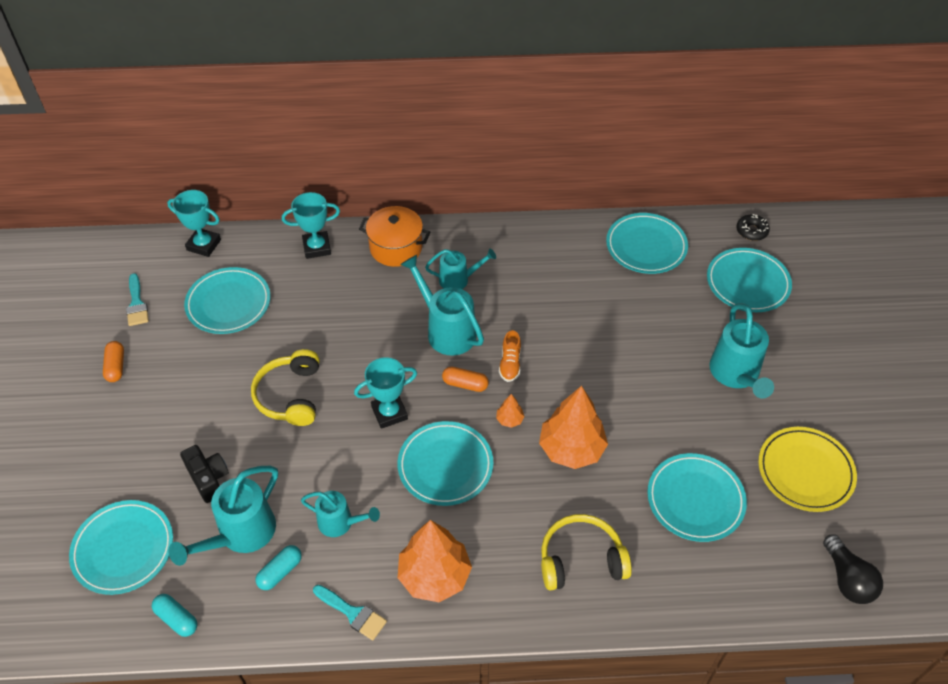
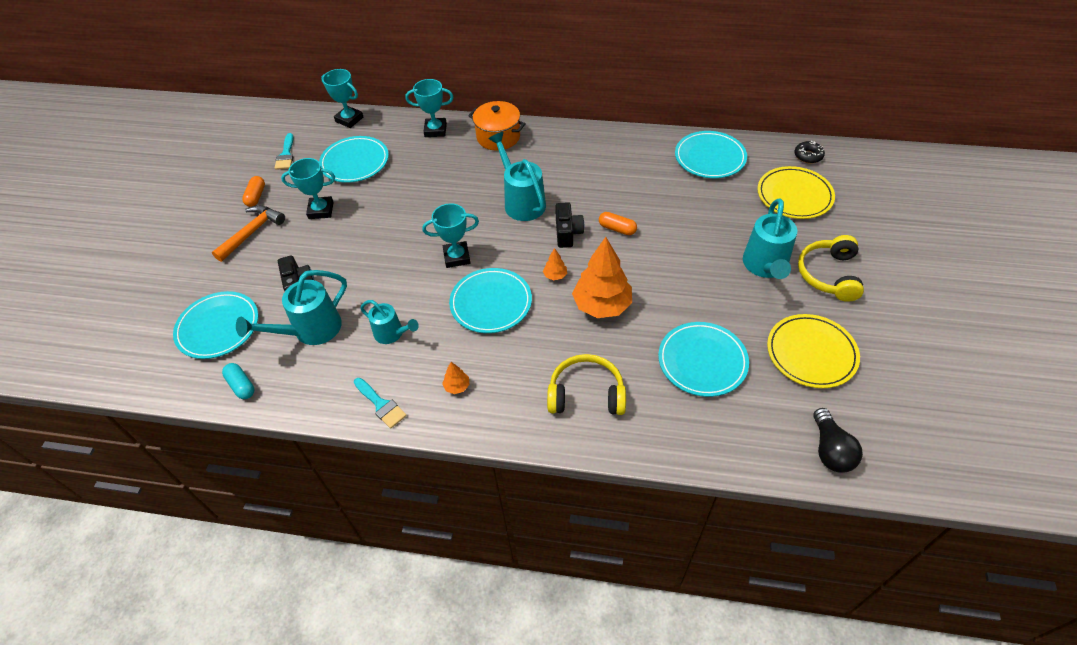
camera: 15 degrees right, 0 degrees up
(126, 416) = (252, 232): none -> orange hammer
(205, 374) = (321, 210): none -> turquoise trophy
(280, 572) = (333, 363): turquoise capsule -> none
(290, 395) = (382, 234): yellow headphones -> yellow headphones (829, 275)
(434, 575) = (457, 386): orange tree -> orange tree, size x0.43
(458, 280) = (542, 165): turquoise watering can -> none
(465, 384) = (525, 244): orange capsule -> orange capsule (617, 229)
(510, 364) = (567, 233): orange shoe -> black camera
(747, 283) = (794, 195): turquoise plate -> yellow plate

